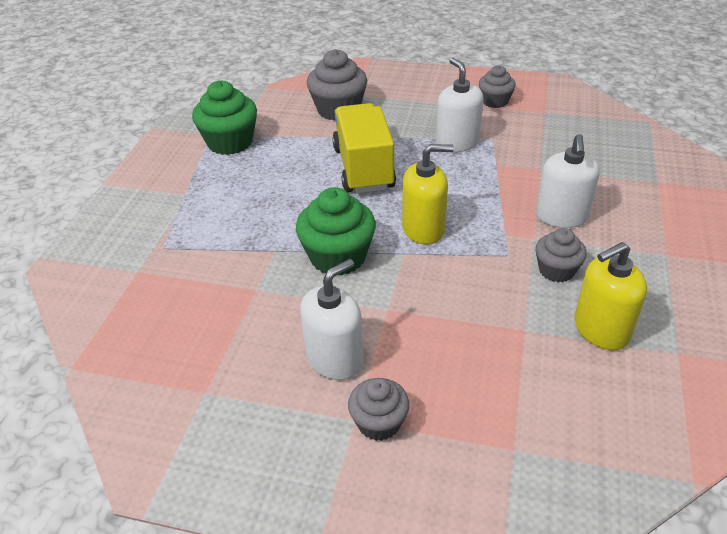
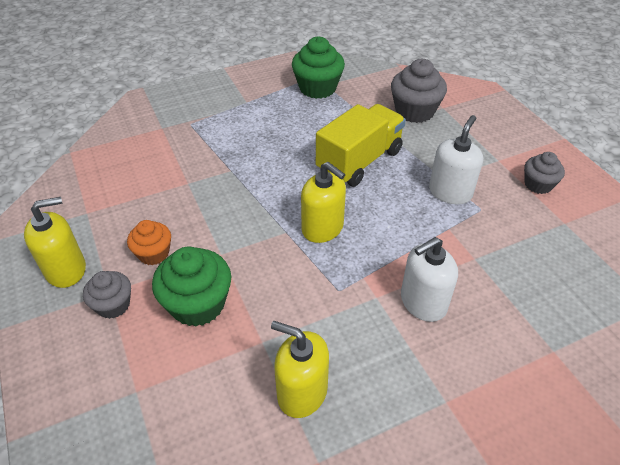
camera: 50 degrees right, 5 degrees up
(282, 446) = (66, 270): none -> yellow soap dispenser
(335, 359) = (153, 253): white soap dispenser -> orange cupcake
(338, 257) = (251, 202): green cupcake -> green cupcake (198, 304)
(556, 270) = (349, 330): grey cupcake -> none

